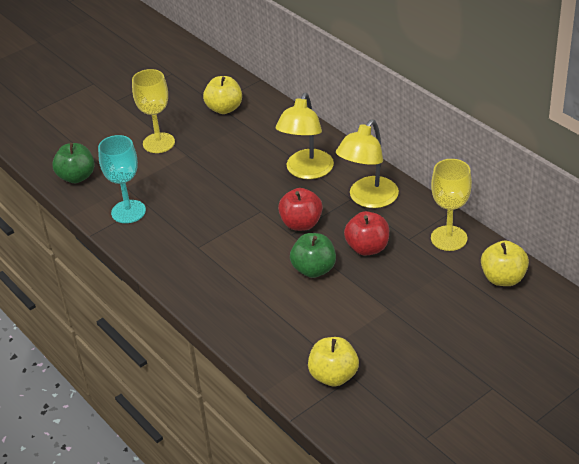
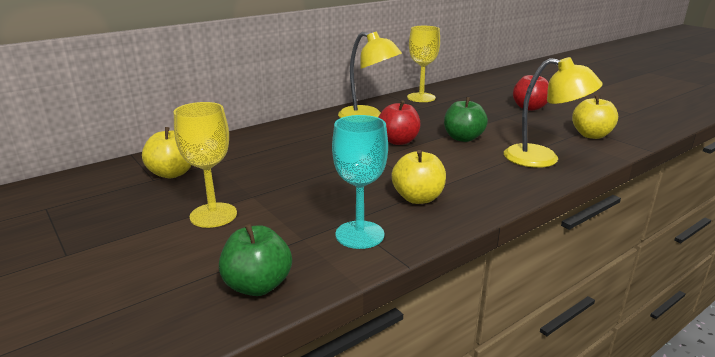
camera: 90 degrees left, 15 degrees down
(306, 171) = (318, 137): yellow lamp -> yellow lamp (543, 158)
(367, 248) = (433, 120): red apple -> red apple (529, 108)
(503, 278) = (464, 88): yellow apple -> yellow apple (418, 198)

